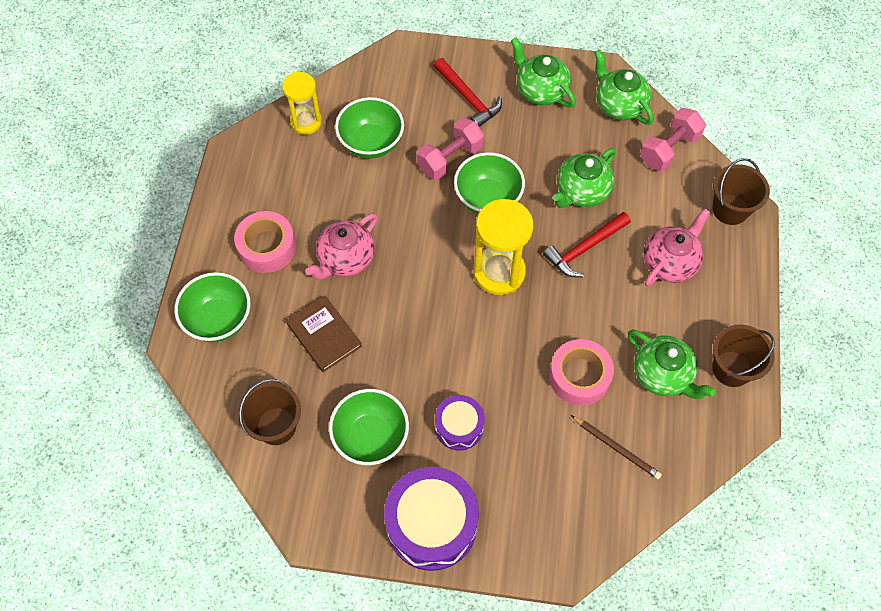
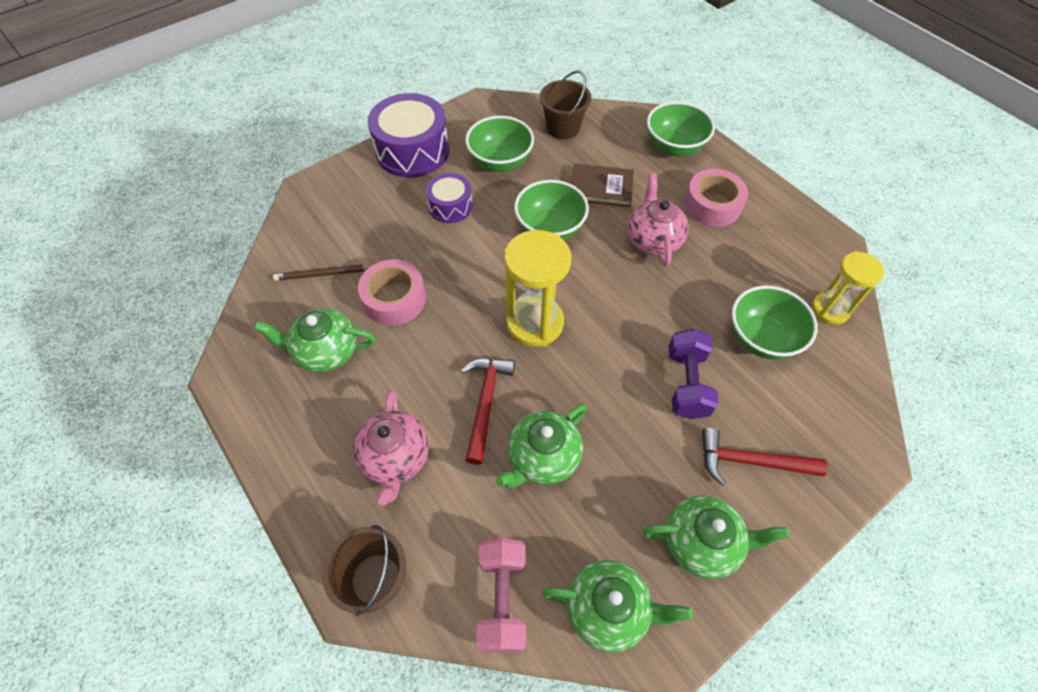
camera: 135 degrees right, 5 degrees down
(450, 158) = (686, 383): pink dumbbell -> purple dumbbell
(488, 198) = (613, 376): green bowl -> green bowl (550, 229)
(581, 191) = (542, 458): green teapot -> green teapot turned 135 degrees counterclockwise
(731, 369) = (265, 404): brown bucket -> none

